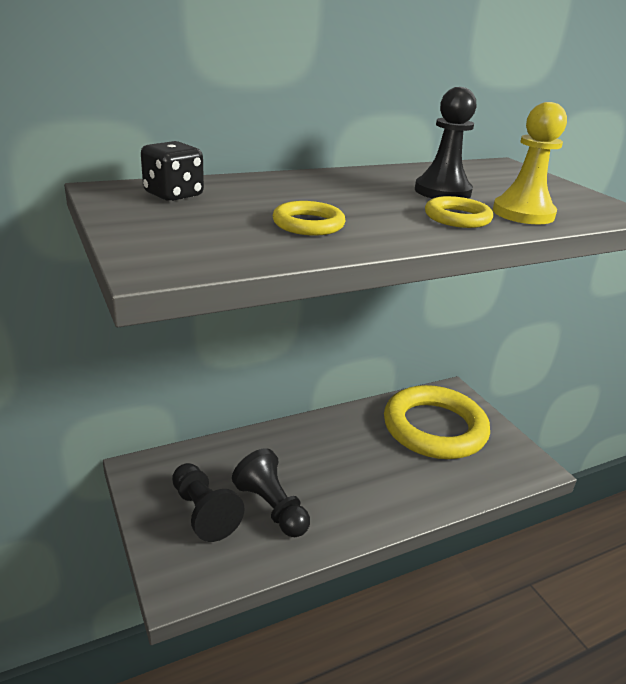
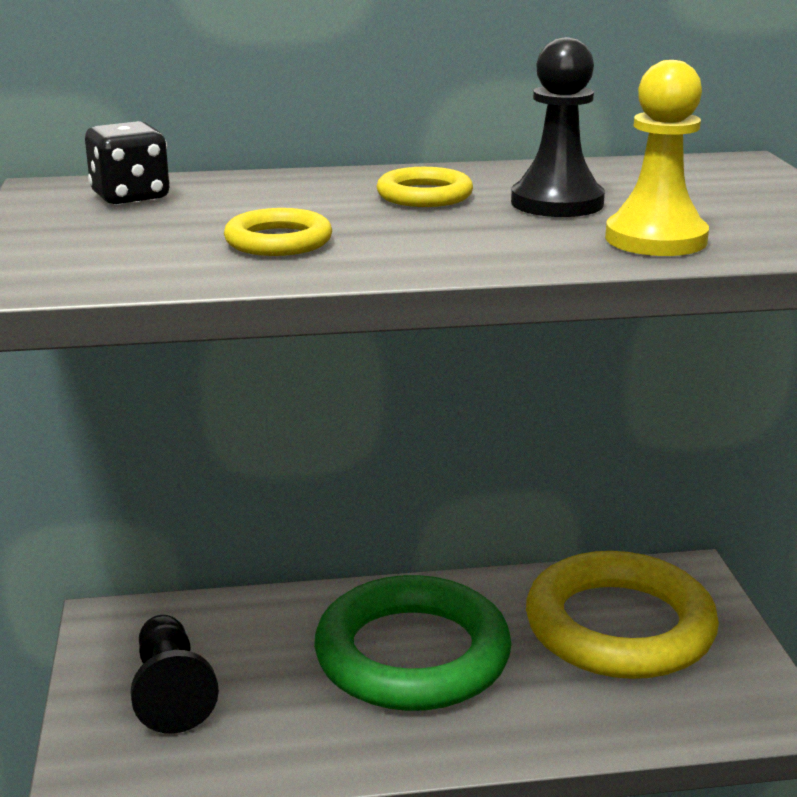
camera: 20 degrees right, 5 degrees down
(272, 507) = (277, 702): black pawn -> none
(334, 463) = (412, 655): none -> green ring
(457, 218) = (529, 241): yellow ring -> yellow ring (424, 195)

